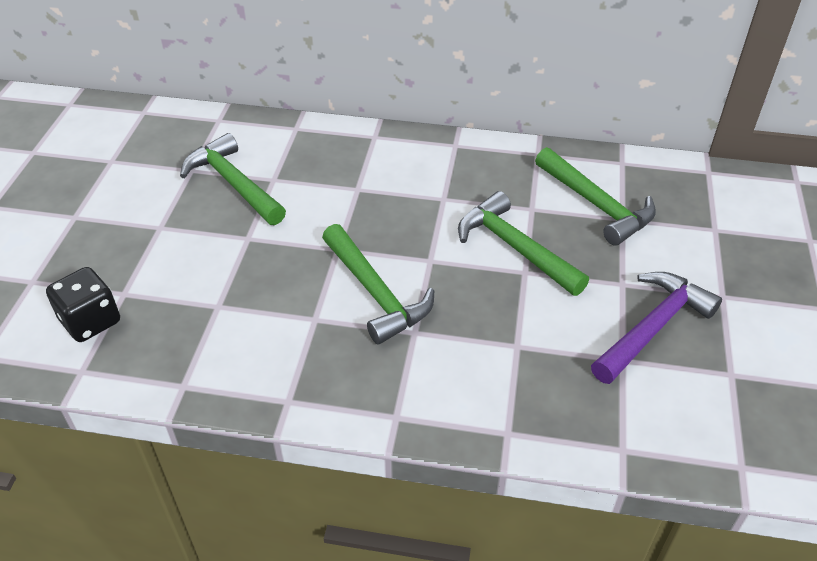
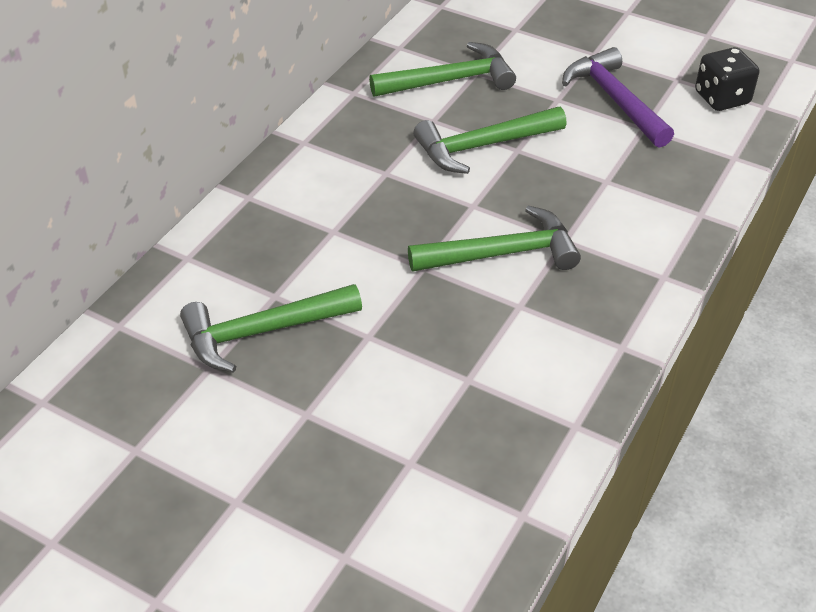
camera: 70 degrees left, 0 degrees up
(90, 321) = (445, 499): black dice -> black dice (722, 98)

